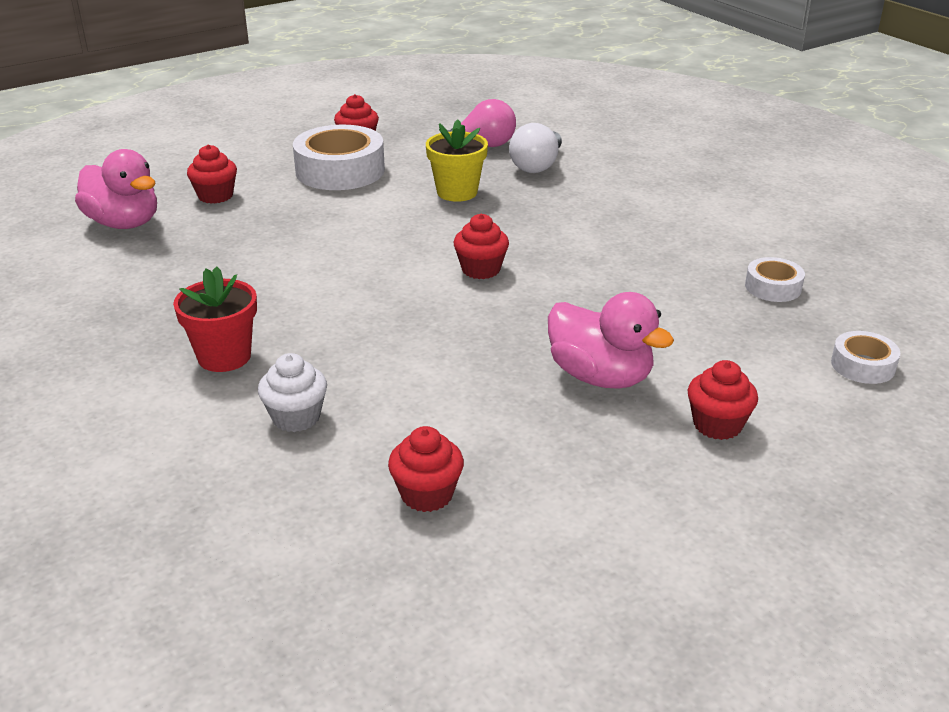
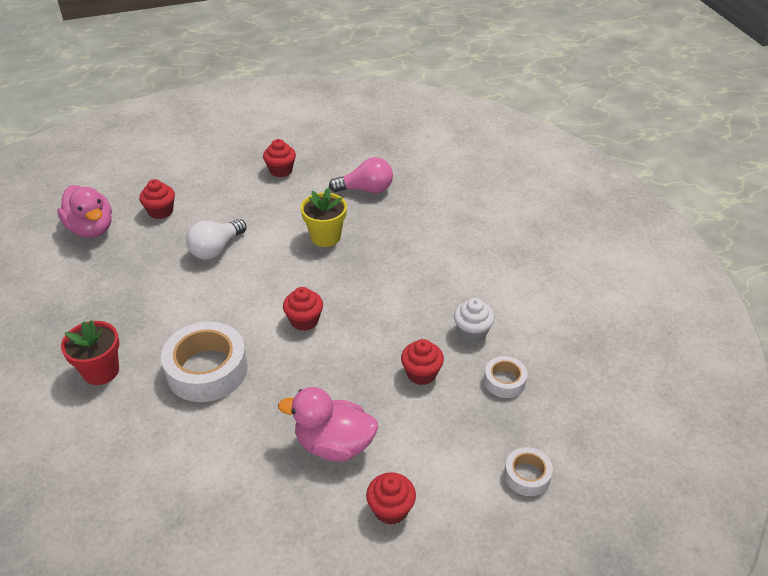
camera: 15 degrees right, 10 degrees up
(296, 417) = (121, 437): white cupcake -> white cupcake (472, 332)
(340, 171) = (255, 199): white tape -> white tape (207, 370)
(427, 494) = (170, 526): red cupcake -> red cupcake (421, 373)
(537, 165) = (397, 218): white light bulb -> white light bulb (216, 249)
(600, 377) = (334, 444): pink duck -> pink duck turned 135 degrees clockwise

